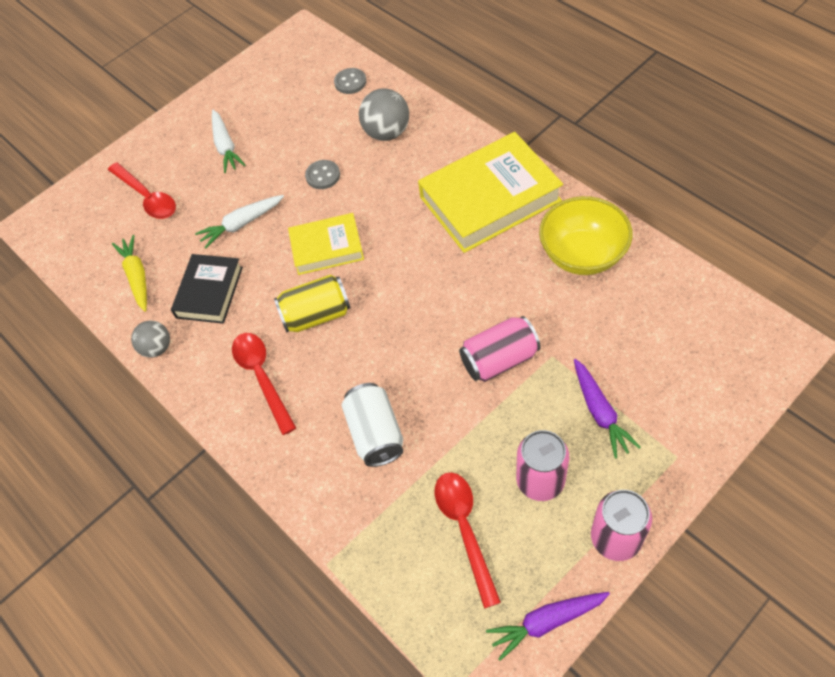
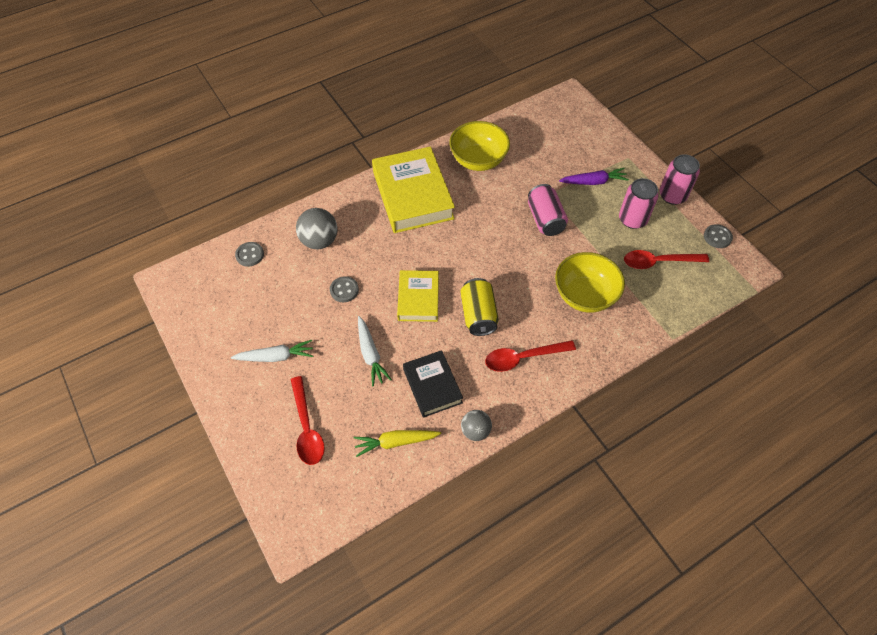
camera: 85 degrees left, 0 degrees up
(147, 197) = (307, 427): red spoon -> red spoon turned 105 degrees clockwise
(209, 292) = (432, 386): black book -> black book turned 45 degrees clockwise
(375, 433) = (584, 295): white can -> yellow bowl
(546, 622) = (717, 237): purple carrot -> grey button

